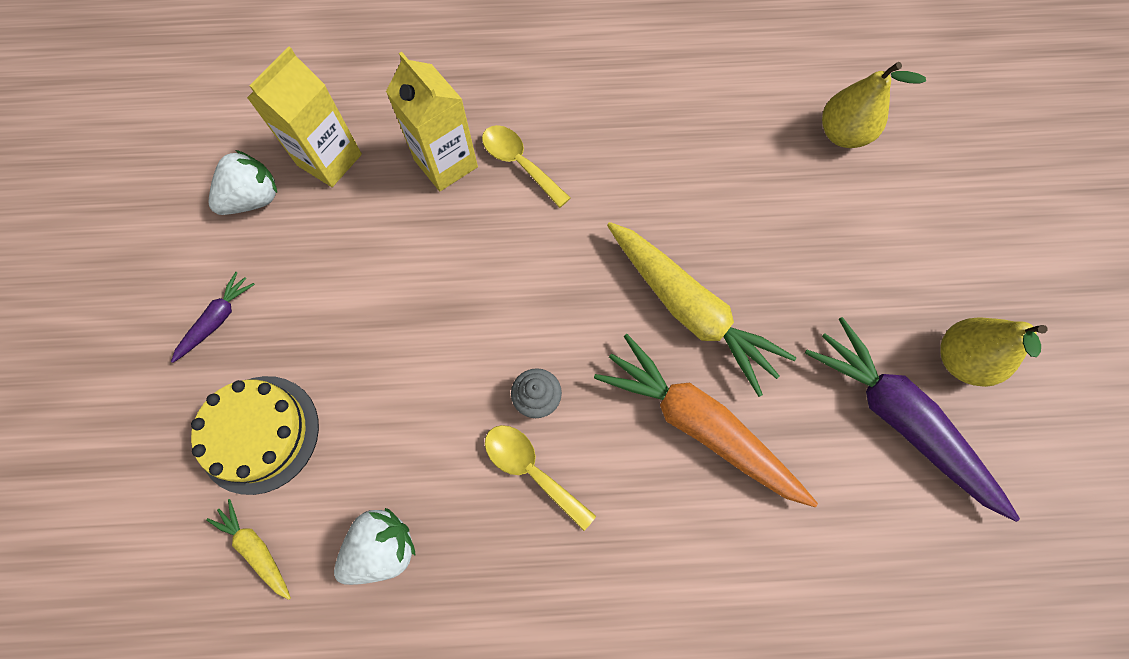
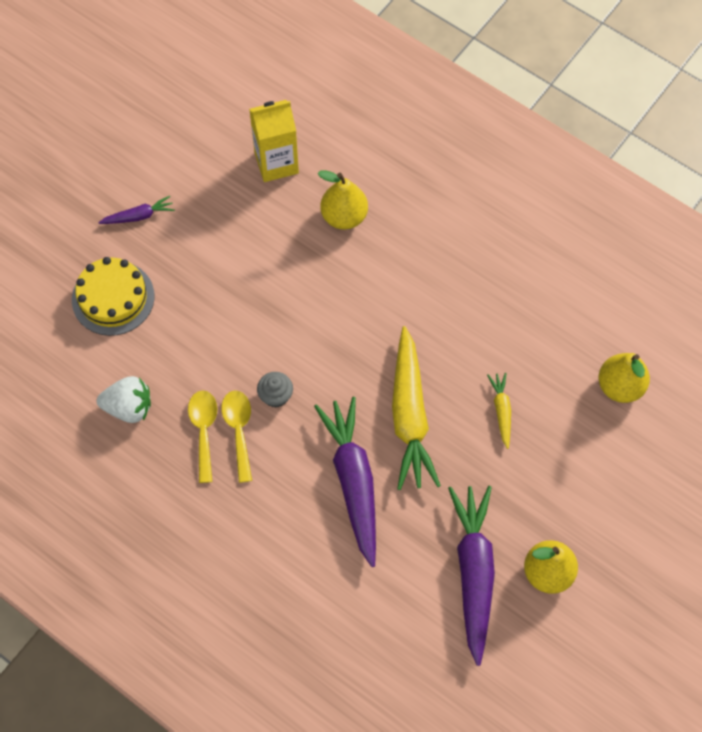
camera: 40 degrees right, 5 degrees down
(254, 199) = (213, 156): white strawberry -> none
(257, 549) = (67, 357): yellow carrot -> yellow carrot (501, 411)
(446, 163) = (344, 216): yellow carton -> yellow pear
(519, 163) = (389, 249): yellow spoon -> yellow spoon (204, 430)
(699, 425) = (353, 482): orange carrot -> purple carrot

